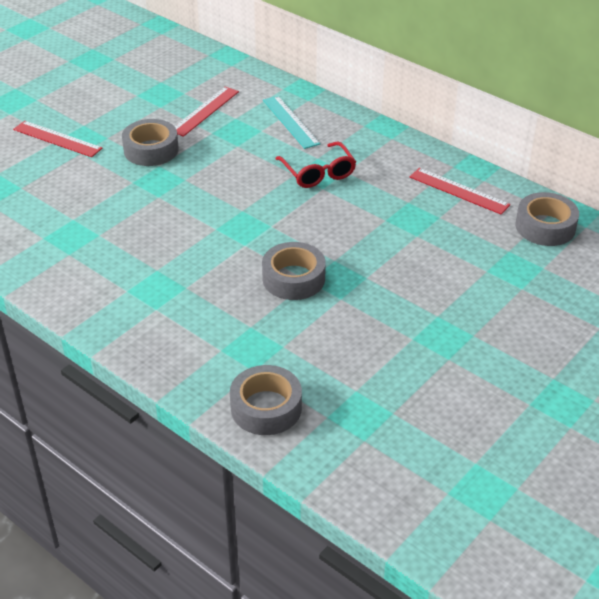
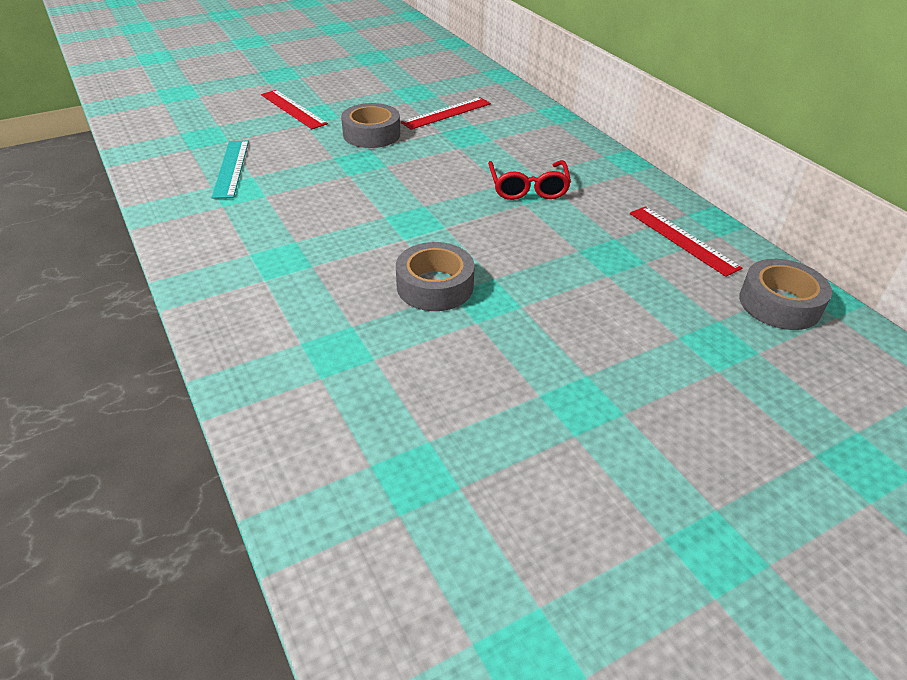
camera: 20 degrees right, 0 degrees up
(266, 408) = (303, 429): grey tape -> none
(290, 122) = (526, 138): turquoise ruler -> turquoise ruler (231, 168)

